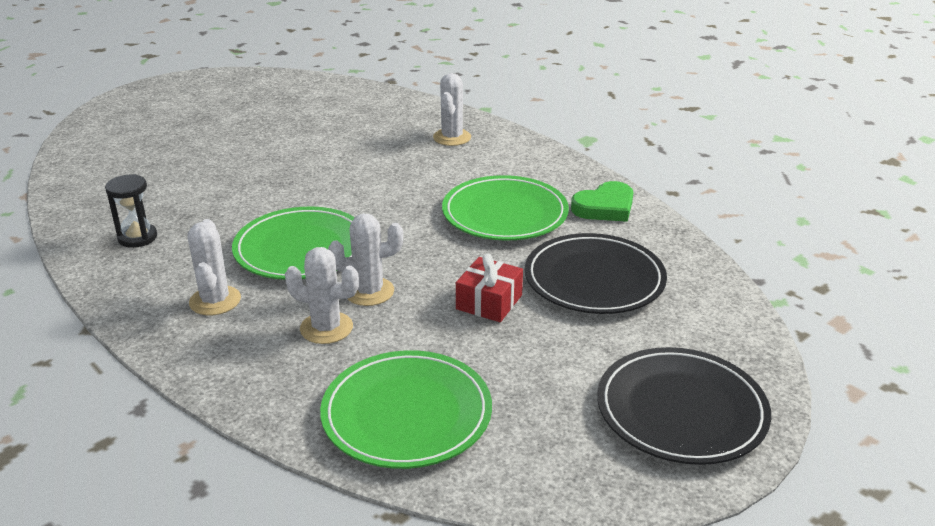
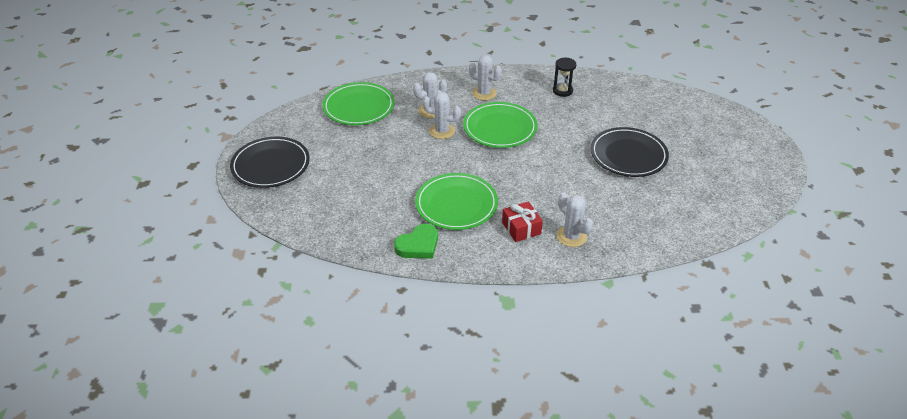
camera: 130 degrees right, 10 degrees up
(369, 292) = (442, 131): white cactus -> white cactus turned 75 degrees clockwise
(489, 302) = (392, 158): red gift -> red gift (521, 228)
(594, 279) = (367, 197): black plate -> black plate (628, 155)
(605, 207) = (418, 245): green heart -> green heart turned 135 degrees counterclockwise

